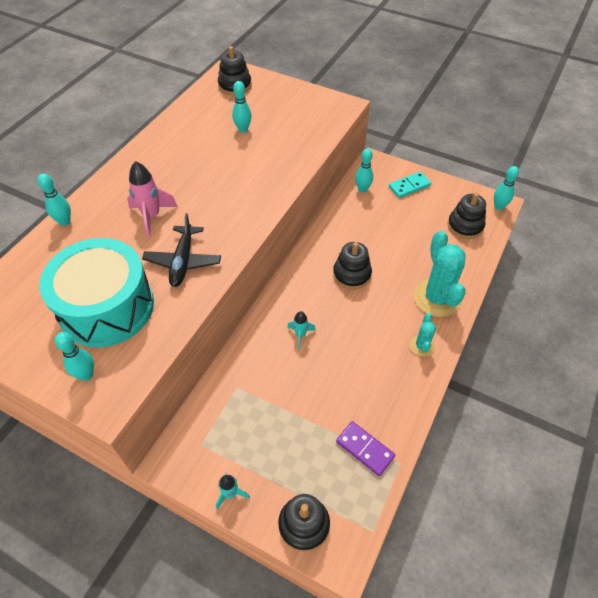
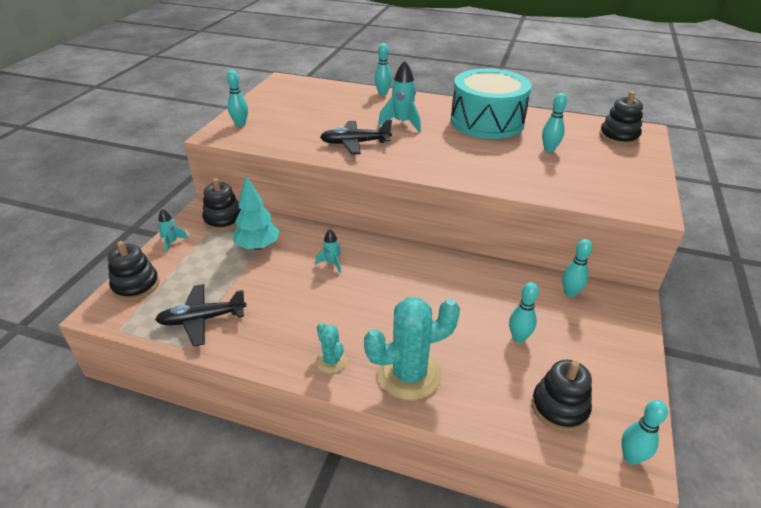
camera: 80 degrees right, 15 degrees down
(107, 307) = (301, 121): turquoise drum -> turquoise drum (487, 122)
(152, 216) = (402, 123): pink rocket -> turquoise rocket
(258, 400) = (258, 246): none -> turquoise tree
(352, 274) = (423, 294): black stacking toy -> black stacking toy (223, 219)
(365, 449) = (202, 319): purple domino -> black plane
(405, 229) = (518, 338): none -> turquoise bowling pin
(409, 186) = (606, 339): turquoise domino -> none
(422, 346) = (331, 361): turquoise cactus -> turquoise cactus turned 60 degrees clockwise

